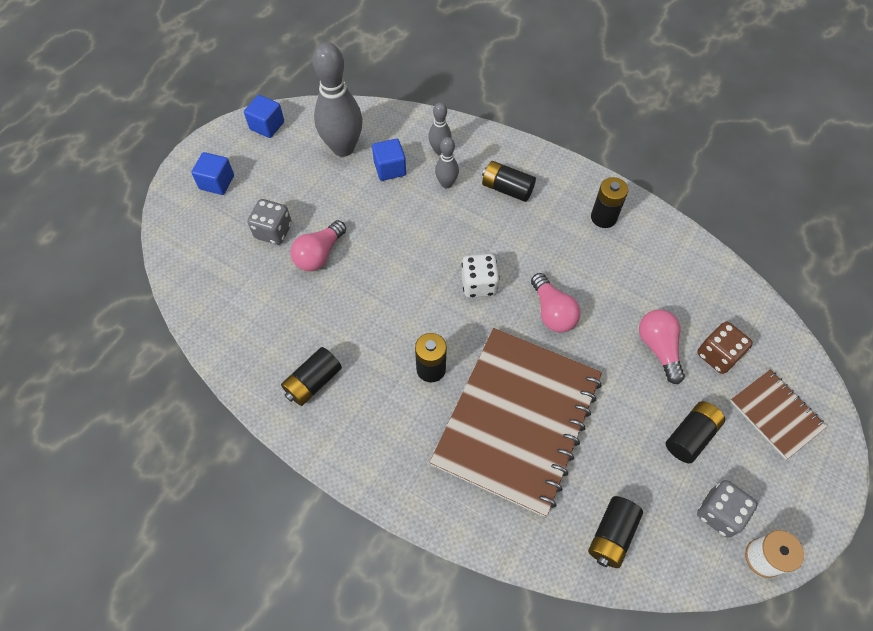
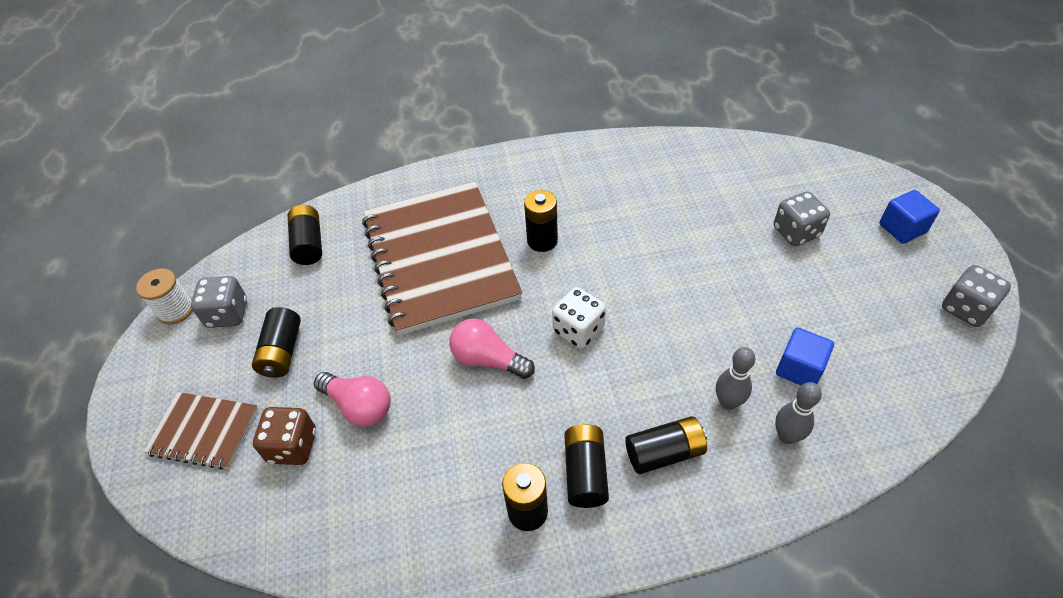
camera: 140 degrees right, 10 degrees down
(267, 126) = (966, 309): blue cube -> grey dice
(313, 382) = (613, 173): black battery -> black battery (585, 472)
(319, 254) = (735, 246): pink light bulb -> none
(343, 148) = (870, 350): grey bowling pin -> none

